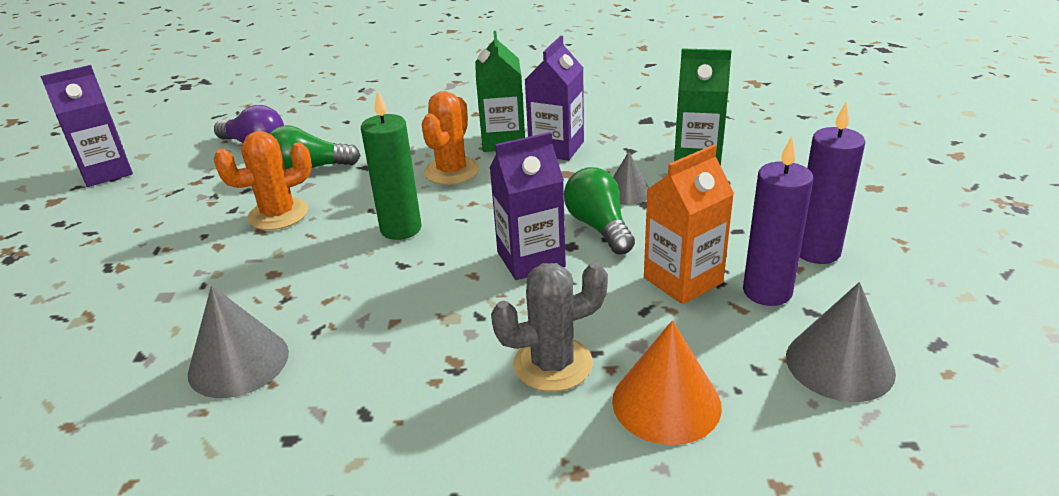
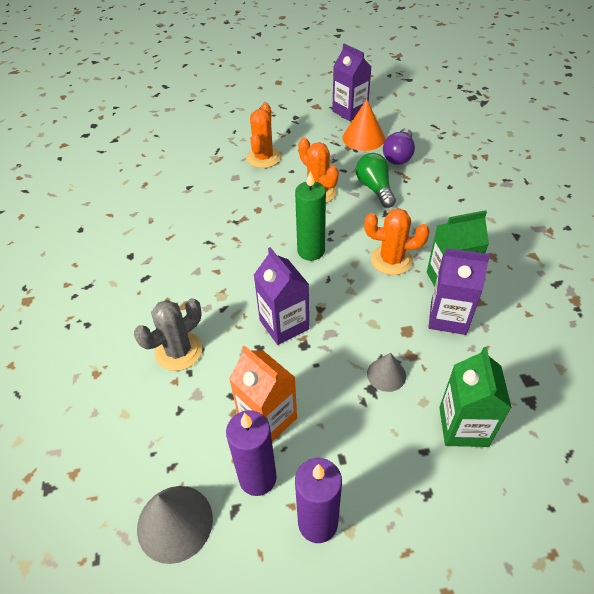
camera: 80 degrees right, 15 degrees up
(140, 262) = (263, 158): none -> orange cactus
(238, 362) = (183, 221): grey cone -> none
(553, 364) = (179, 351): grey cactus -> grey cactus turned 75 degrees clockwise
(599, 227) = (331, 360): green light bulb -> none
(666, 403) = (143, 412): orange cone -> orange cone (363, 138)

